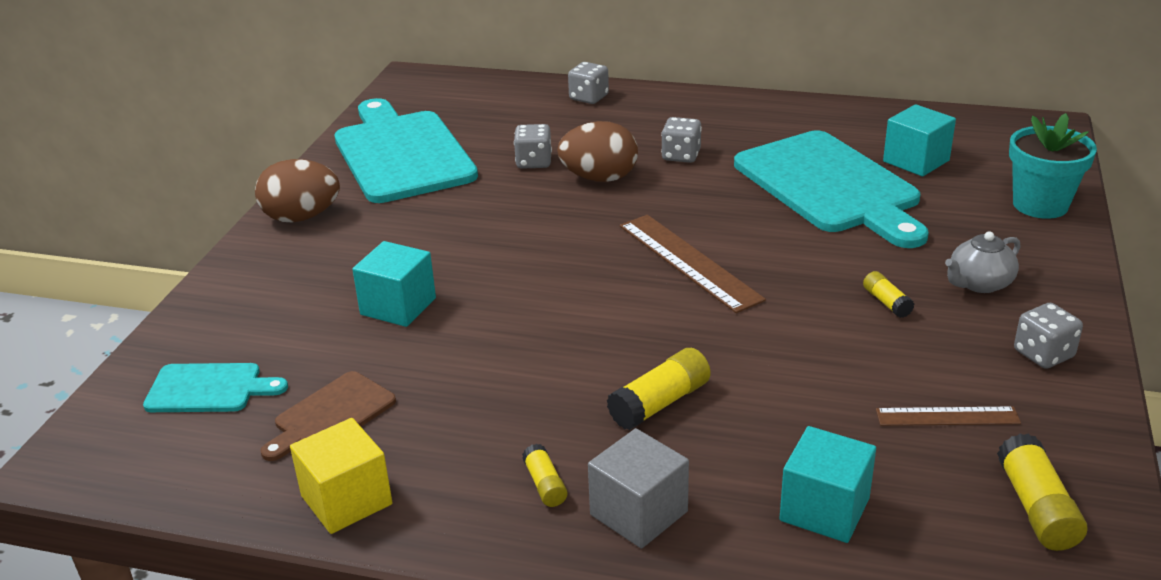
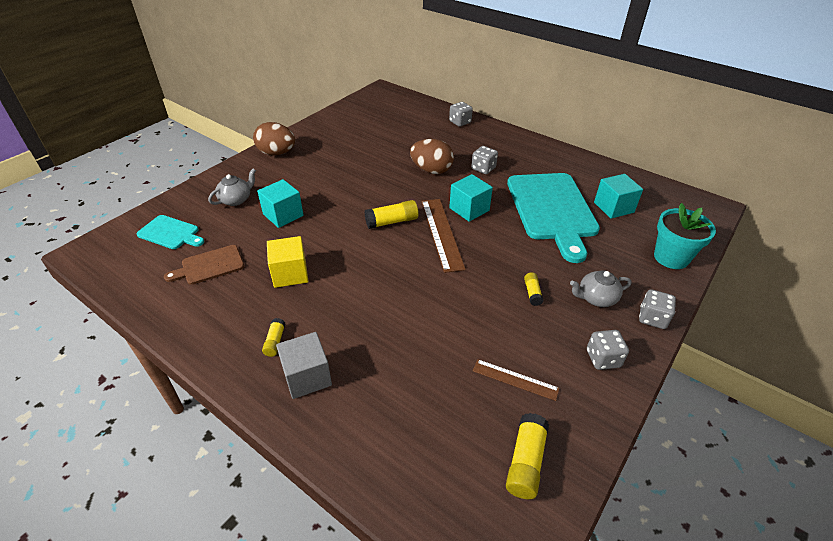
camera: 20 degrees right, 10 degrees up
(289, 306) = (236, 200): none -> grey teapot
(346, 500) = (181, 315): yellow cube -> yellow cube (290, 274)
(402, 154) = (347, 131): turquoise cutting board -> none
(534, 162) = (405, 152): grey dice -> grey dice (652, 318)
(660, 403) = (365, 314): yellow glue stick -> yellow glue stick (392, 222)
(824, 509) = (403, 413): turquoise cube -> turquoise cube (469, 209)

